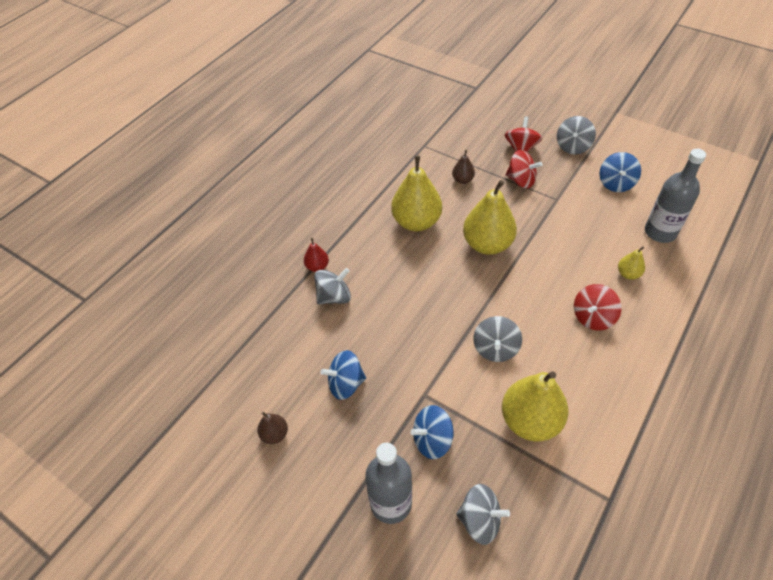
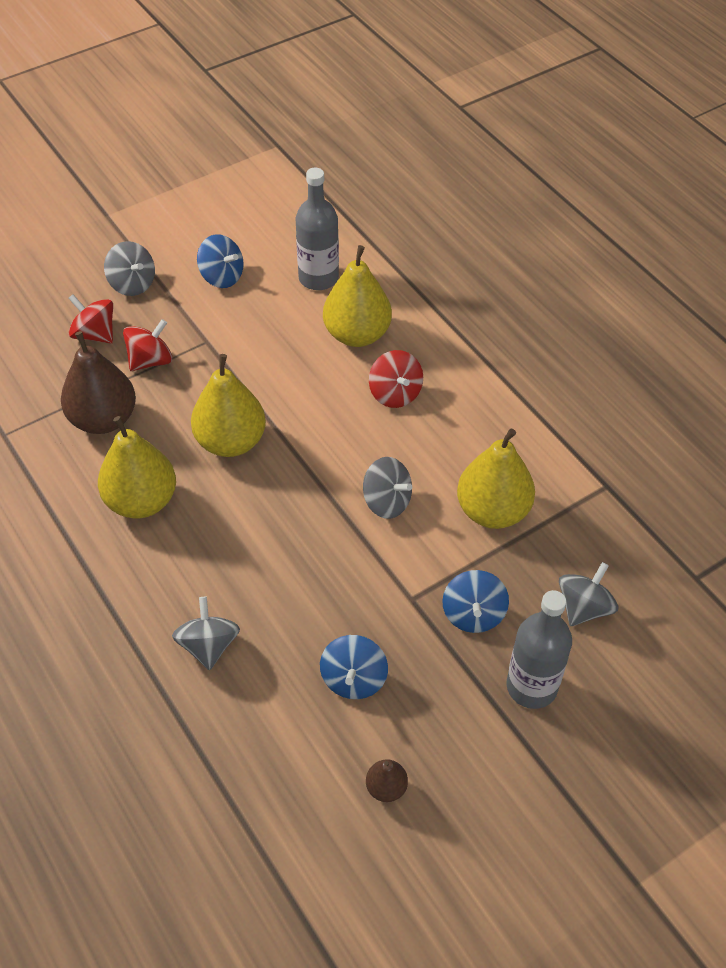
camera: 70 degrees left, 0 degrees up
(317, 266) = (142, 649): red pear -> none
(462, 180) = (103, 419): brown pear -> brown pear, size x2.12
(628, 274) = (357, 334): yellow pear -> yellow pear, size x2.12

